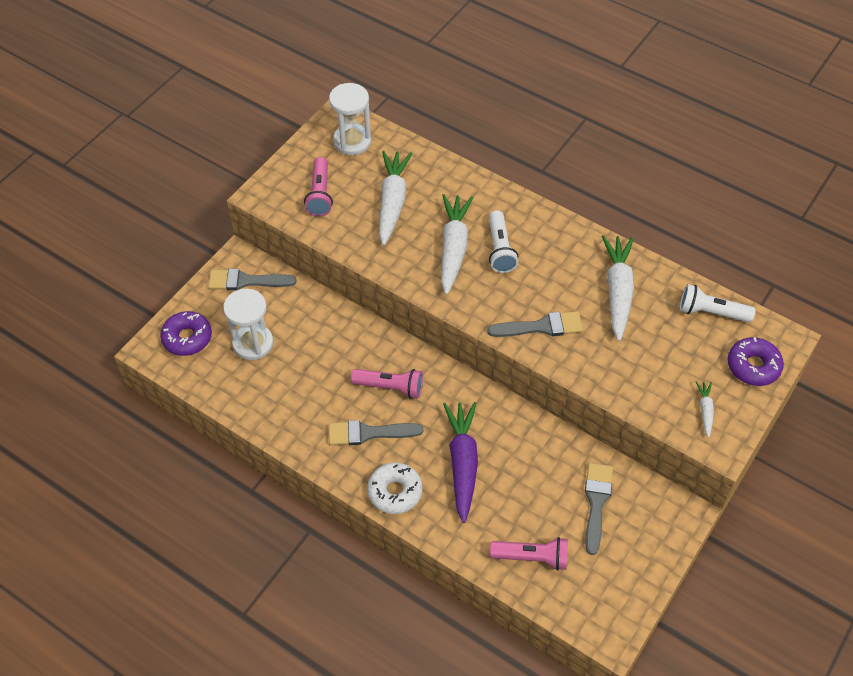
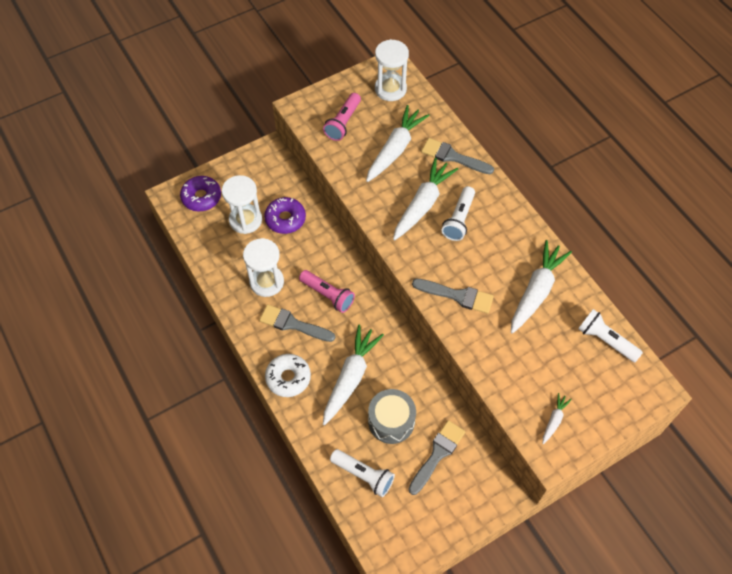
camera: 25 degrees right, 5 degrees up
(246, 281) = (266, 170): grey brush -> grey brush (453, 157)
(314, 400) = (266, 282): none -> white hourglass
(462, 463) = (350, 377): purple carrot -> white carrot
(530, 490) = (391, 421): none -> grey drum
(532, 557) = (363, 475): pink flashlight -> white flashlight
(753, 366) = (616, 400): purple donut -> purple donut (285, 219)

